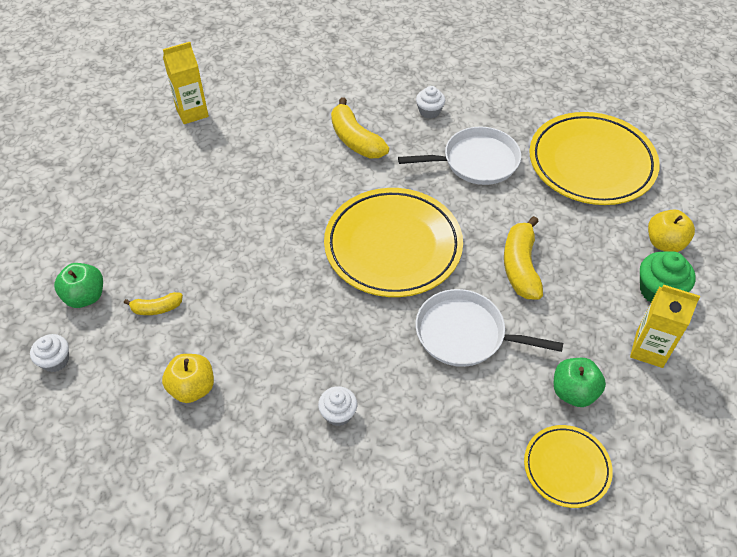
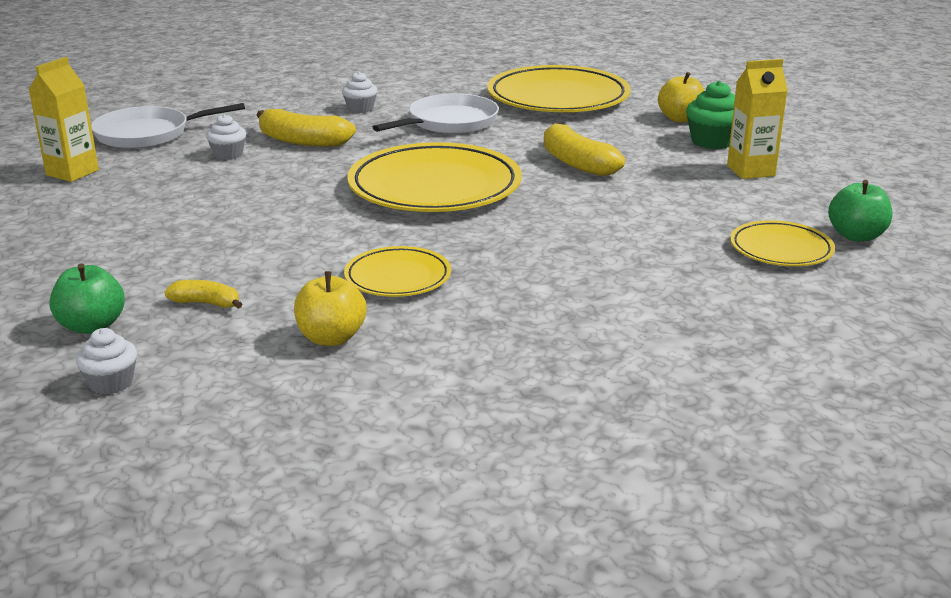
camera: 35 degrees left, 25 degrees down
(156, 308) = (206, 303): yellow banana -> yellow banana turned 120 degrees counterclockwise
(280, 345) = (398, 277): none -> yellow plate
(338, 413) = (524, 296): white cupcake -> white cupcake (228, 154)
(465, 334) = (581, 212): white pan -> white pan (147, 134)
(574, 392) = (724, 210): green apple -> green apple (856, 236)

